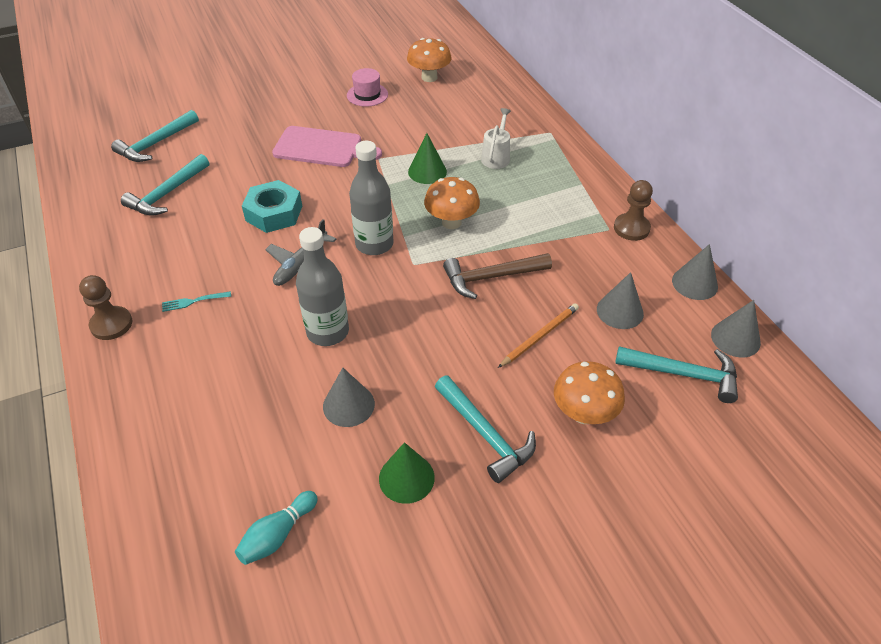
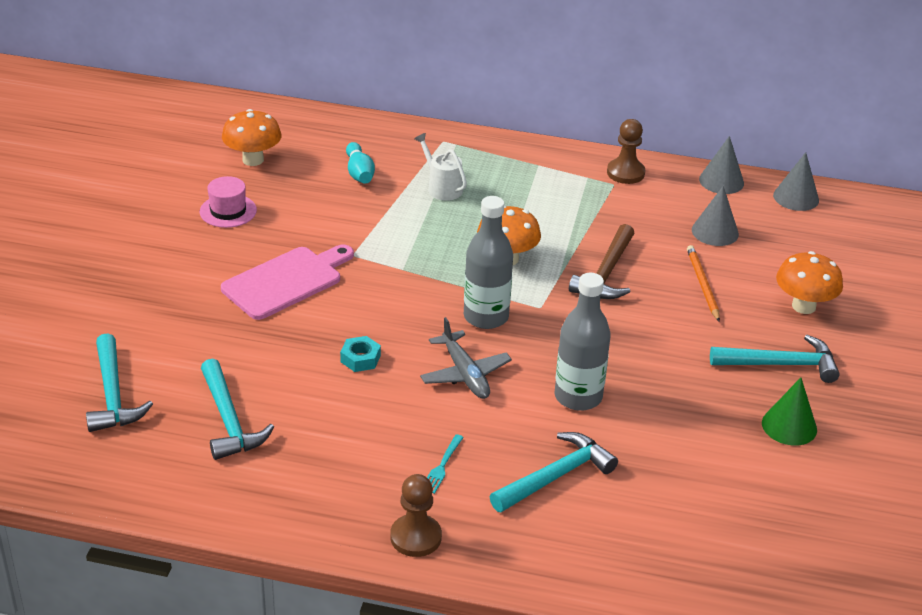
camera: 55 degrees left, 10 degrees down
(274, 213) = (360, 358): turquoise nut -> turquoise nut, size x0.55
(278, 535) = (788, 522): turquoise bowling pin -> turquoise bowling pin (359, 173)
(348, 405) = (681, 423): grey cone -> none
(427, 171) = (413, 236): green cone -> none
(684, 374) = (808, 240): turquoise hammer -> turquoise hammer (556, 476)

